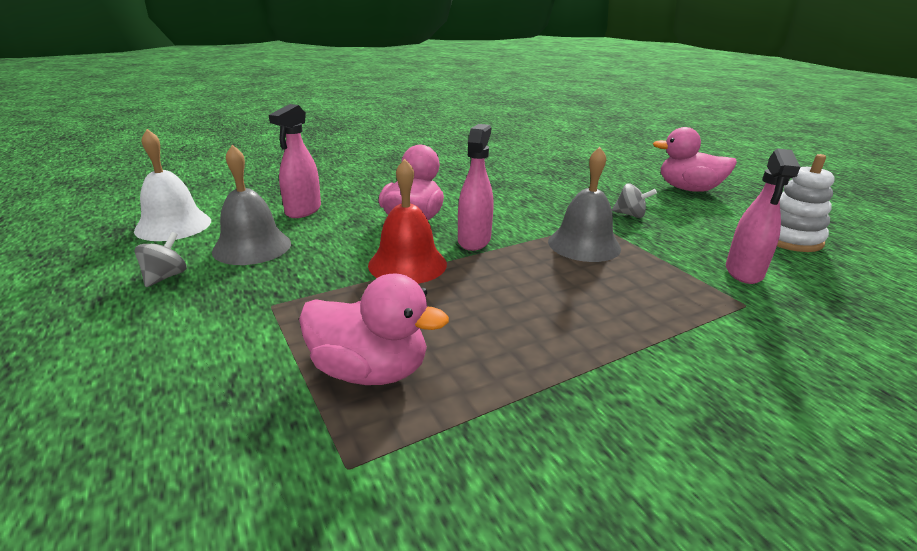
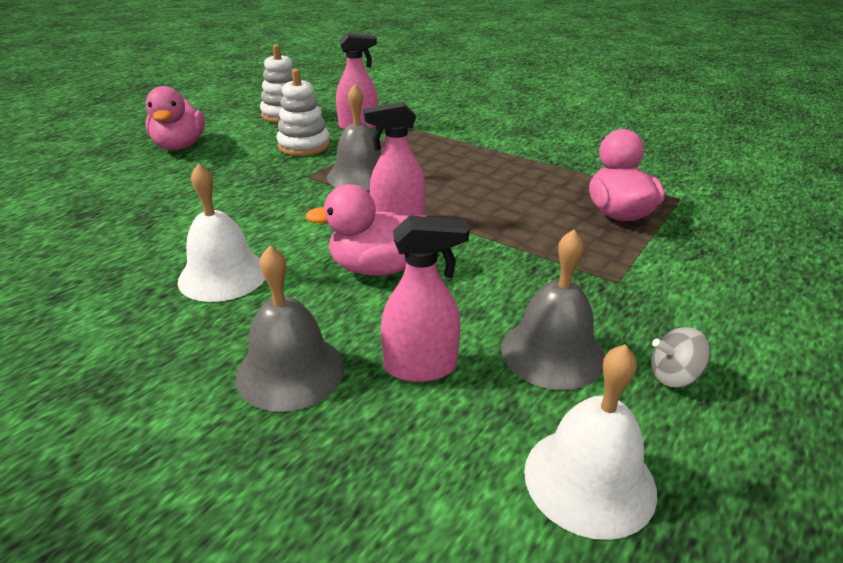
camera: 115 degrees left, 5 degrees up
(347, 185) = (290, 371): none -> grey bell
(407, 264) = (478, 241): red bell -> none
(455, 182) = (223, 275): none -> white bell
(630, 215) = (273, 165): grey spinning top -> none
(678, 233) = (304, 146): none -> white stacking toy

